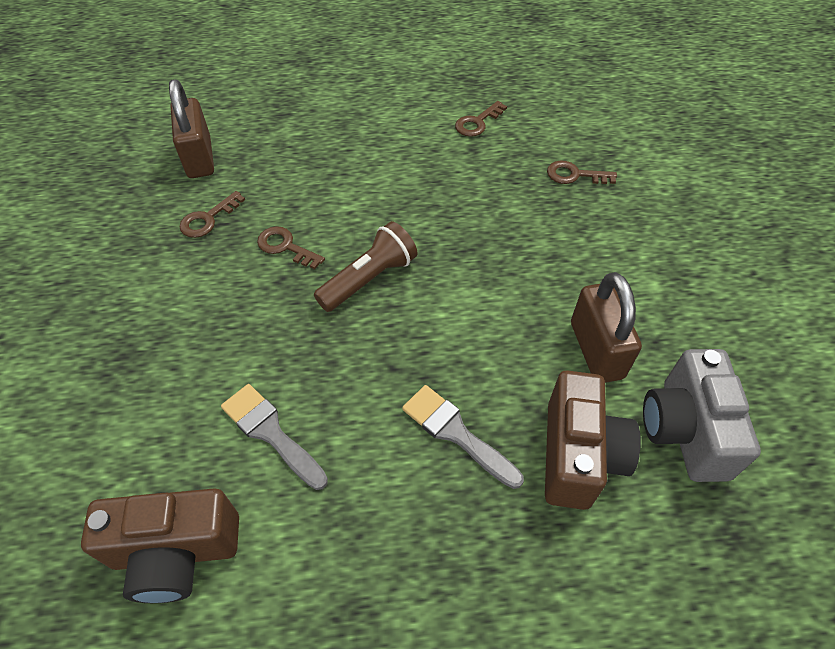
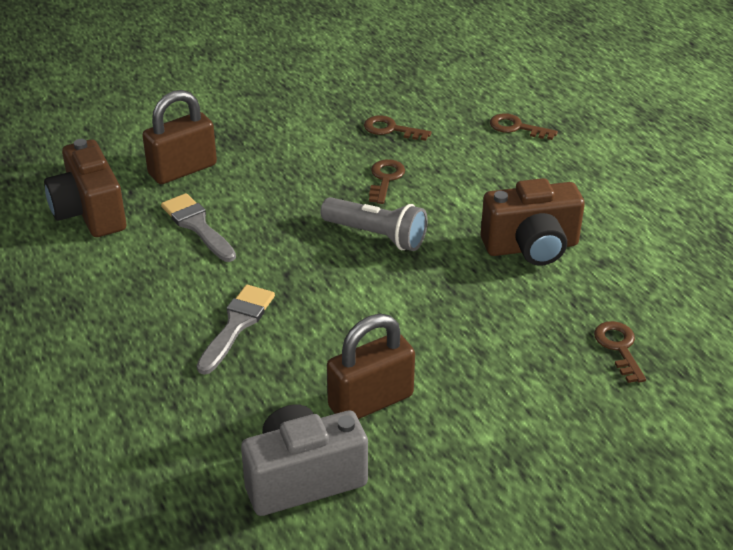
camera: 70 degrees right, 15 degrees down
(199, 158) = (459, 101): brown padlock -> brown padlock (182, 169)
(270, 432) = (197, 226): grey brush -> grey brush turned 60 degrees counterclockwise
(369, 279) = (376, 235): brown flashlight -> grey flashlight
(477, 122) = (649, 256): brown key -> brown key (517, 127)
(578, 455) = (245, 405): brown camera -> brown camera (531, 247)

